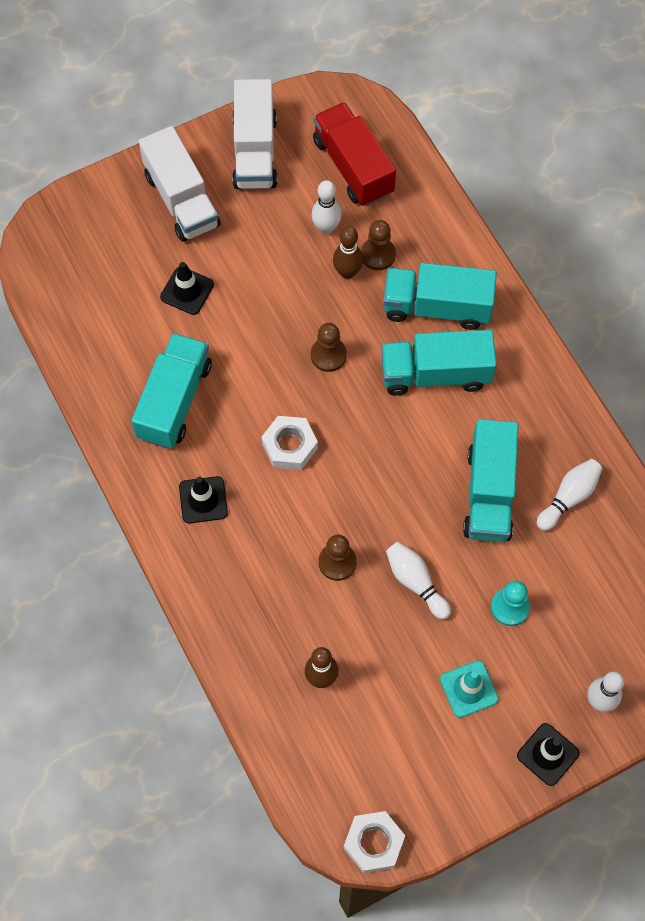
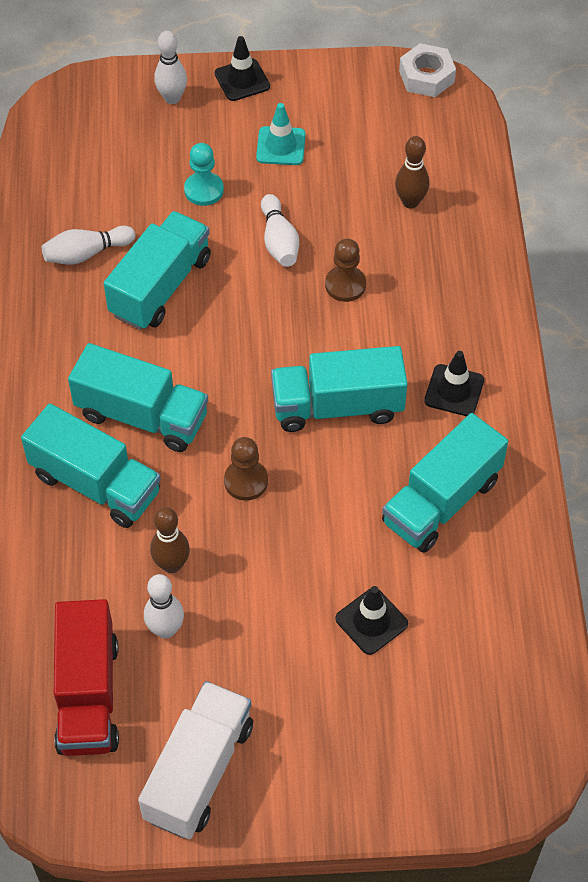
camera: 155 degrees left, 10 degrees down
(181, 200) = (325, 743): white truck -> none
(289, 446) = (337, 406): white nut -> turquoise truck
(378, 254) = (124, 570): brown pawn -> none

